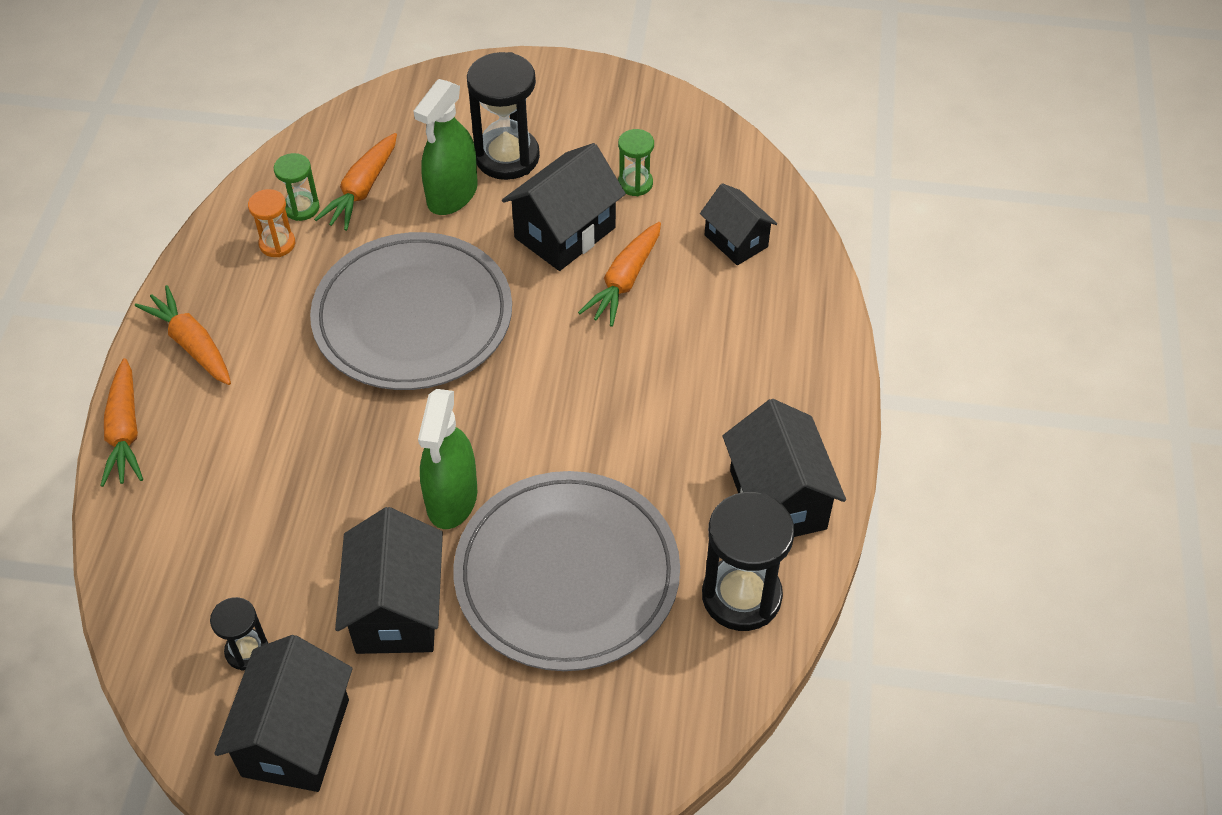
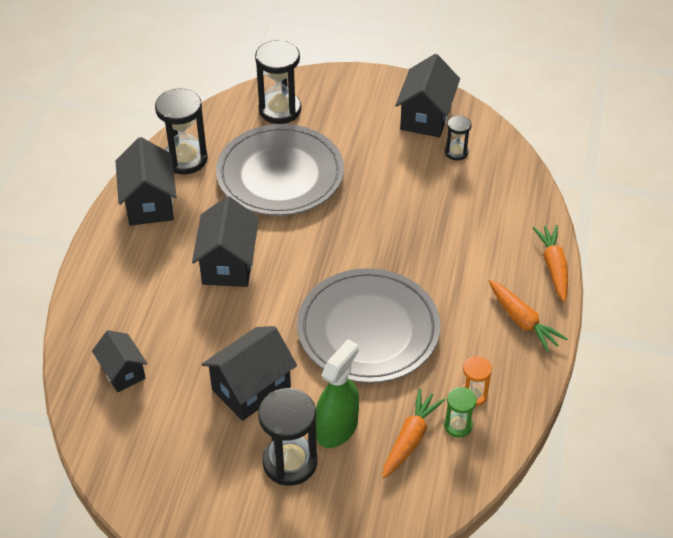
camera: 175 degrees left, 5 degrees down
(397, 610) = (376, 165): black house -> black house (228, 264)
(452, 499) = (344, 216): green spray bottle -> none
(586, 733) = (280, 110): none -> black hourglass
(624, 282) = (213, 345): orange carrot -> none
(635, 183) = (188, 428): green hourglass -> none

